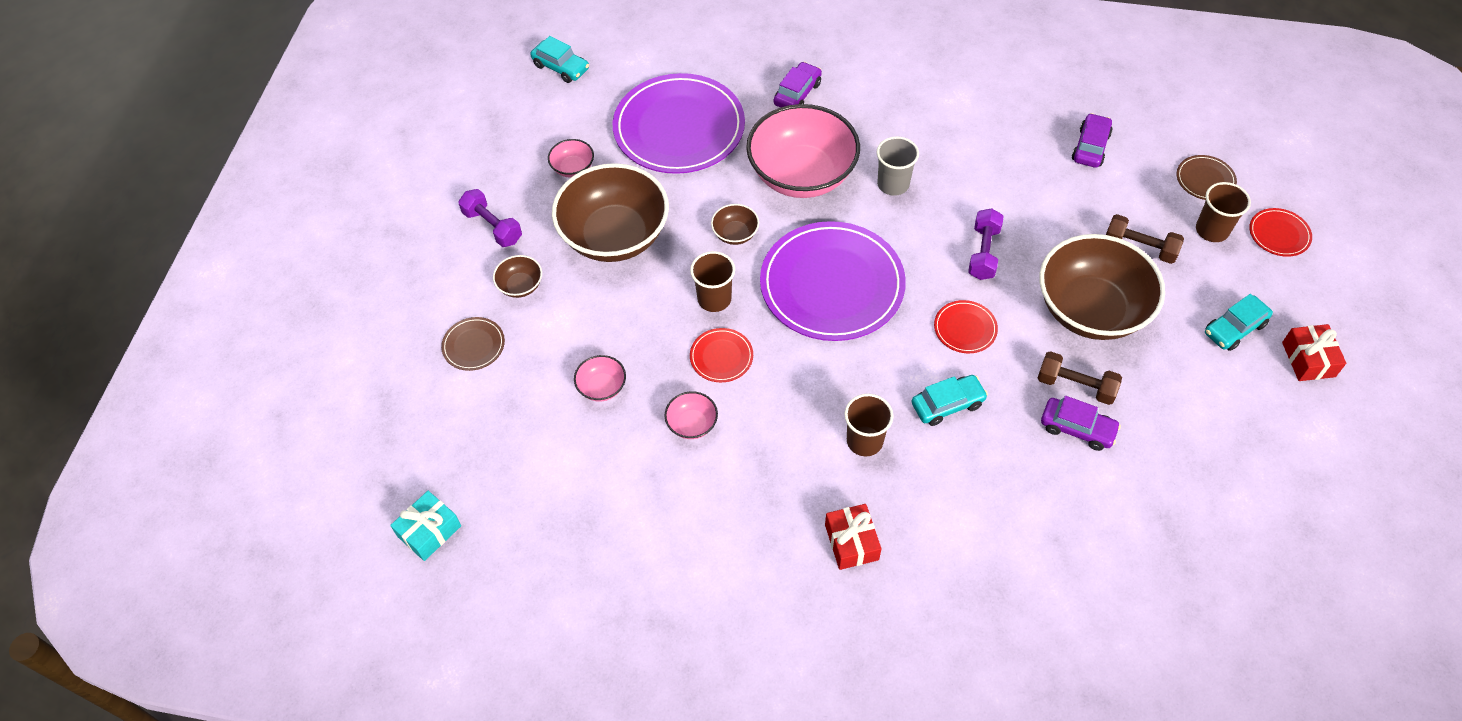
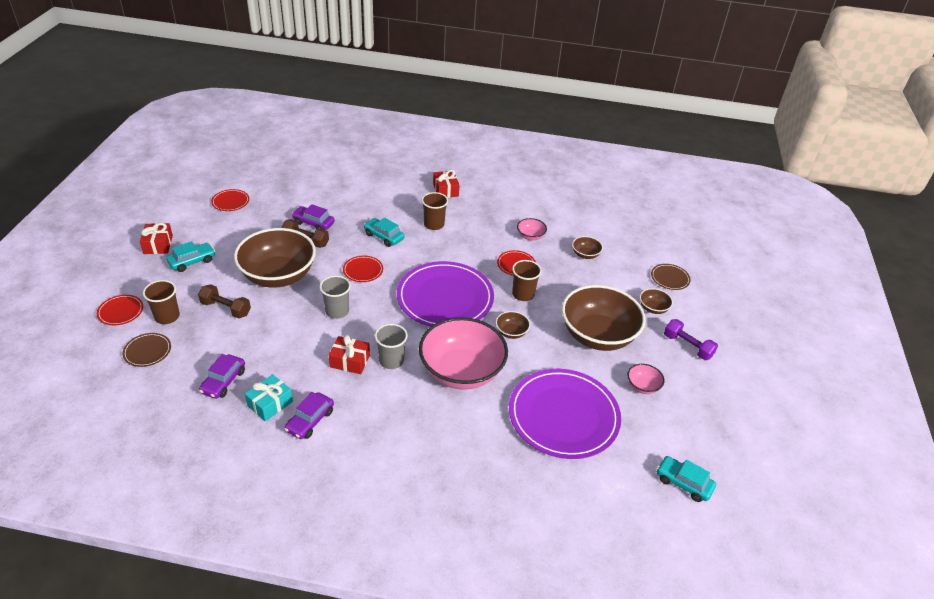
camera: 175 degrees right, 15 degrees down
(429, 531) = (658, 205): turquoise gift -> turquoise gift (270, 403)
(602, 387) = (585, 254): pink bowl -> brown bowl
(797, 93) = (462, 443): purple car -> purple car (310, 421)
(946, 181) = (350, 361): none -> red gift
(947, 404) = (384, 236): turquoise car -> turquoise car turned 60 degrees clockwise
(983, 253) = (337, 311): purple dumbbell -> grey cup
(1247, 473) = (230, 202): none -> red plate

